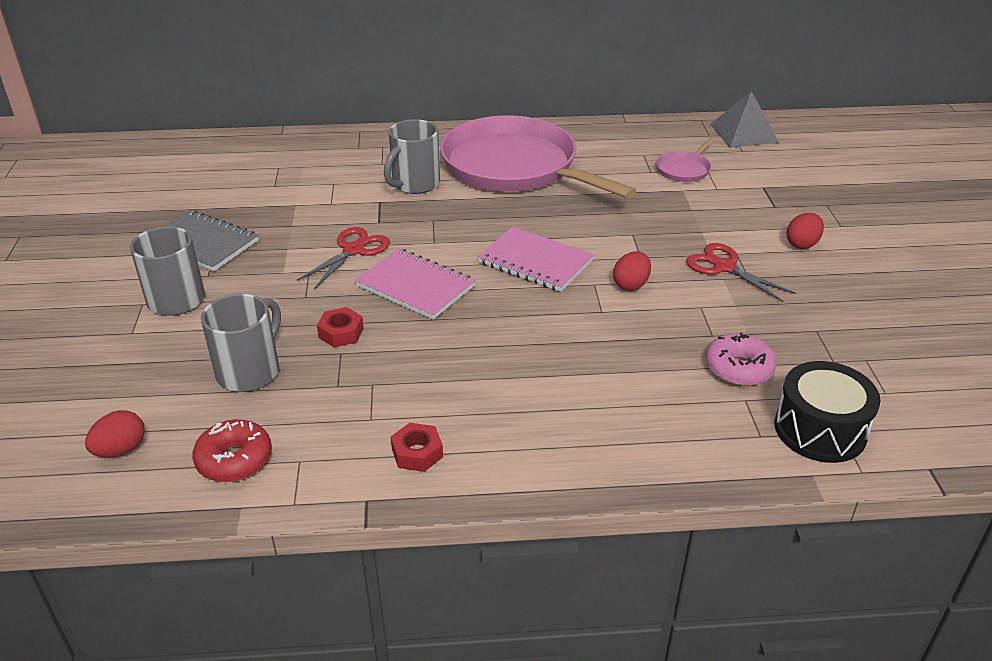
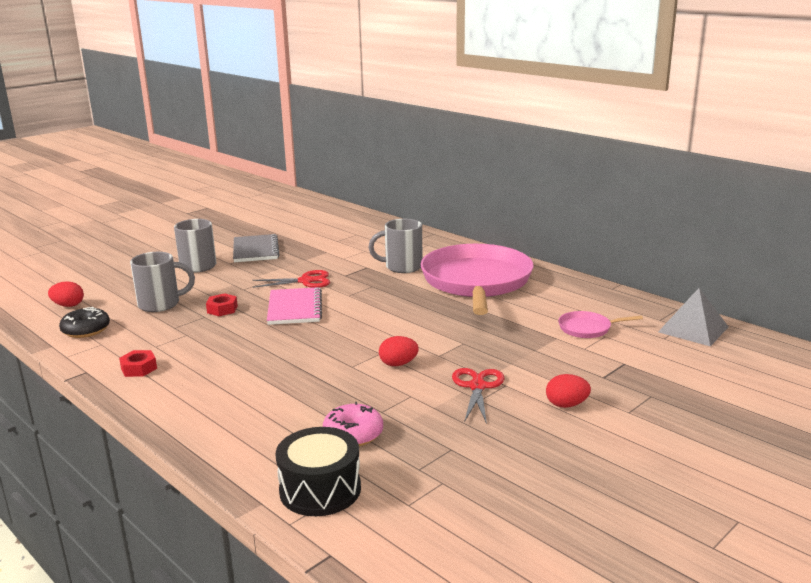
camera: 50 degrees right, 15 degrees down
(234, 460) = (86, 330): red donut -> black donut
(535, 262) = (375, 328): pink notebook -> none

